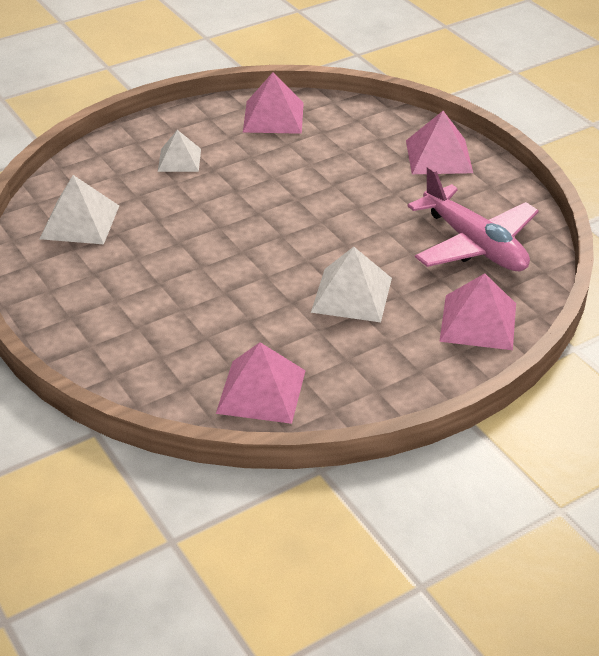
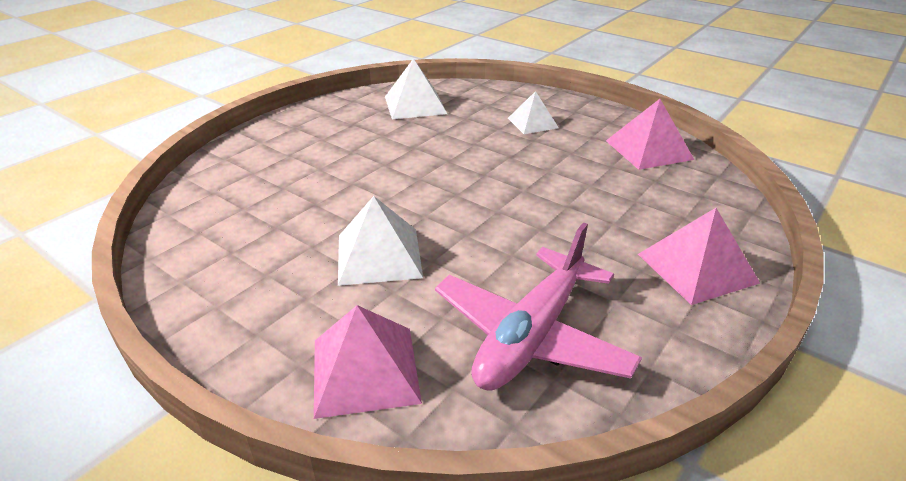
camera: 70 degrees right, 5 degrees down
(261, 391) = (208, 231): pink pyramid -> none

